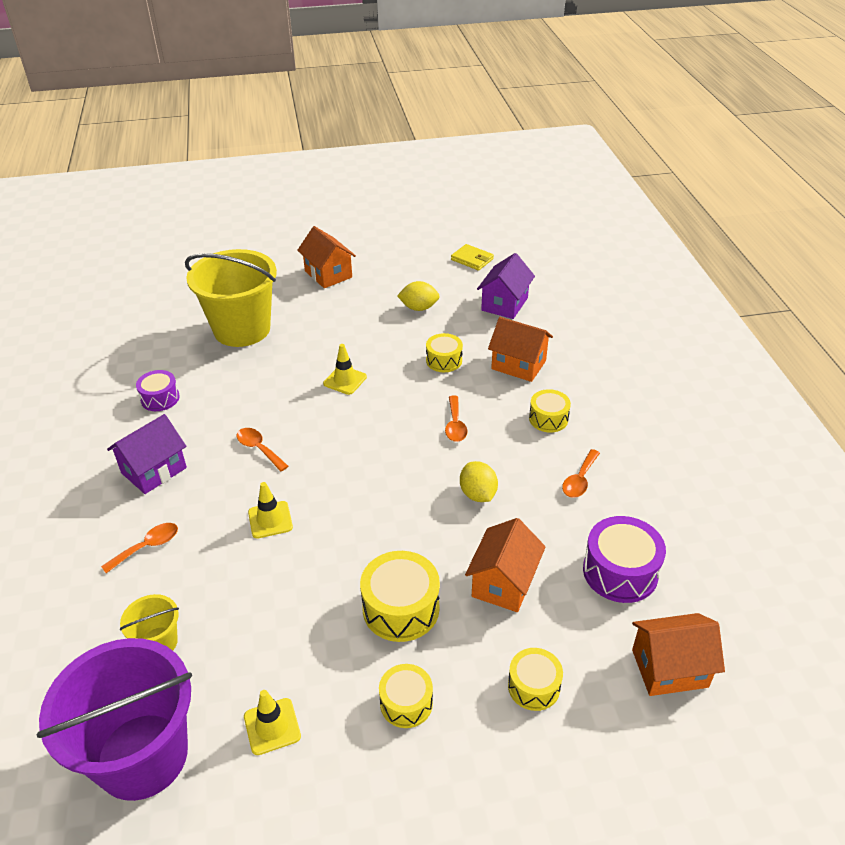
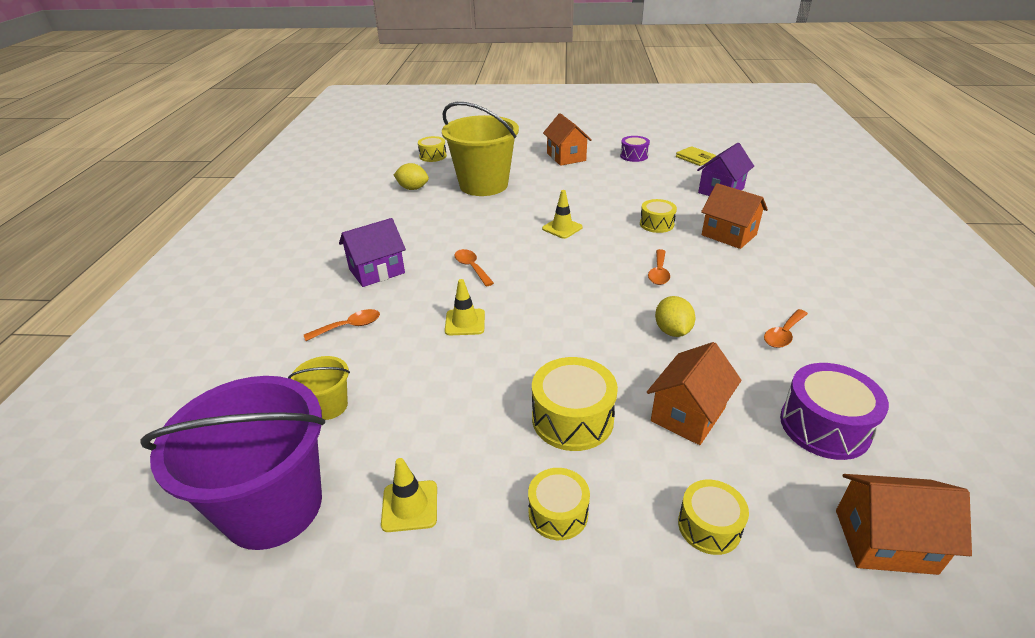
camera: 15 degrees right, 5 degrees down
(160, 398) = (401, 222): purple drum -> purple drum (634, 156)
(419, 308) = (640, 185): yellow lemon -> yellow lemon (413, 188)
(548, 419) = (754, 279): yellow drum -> yellow drum (433, 156)

